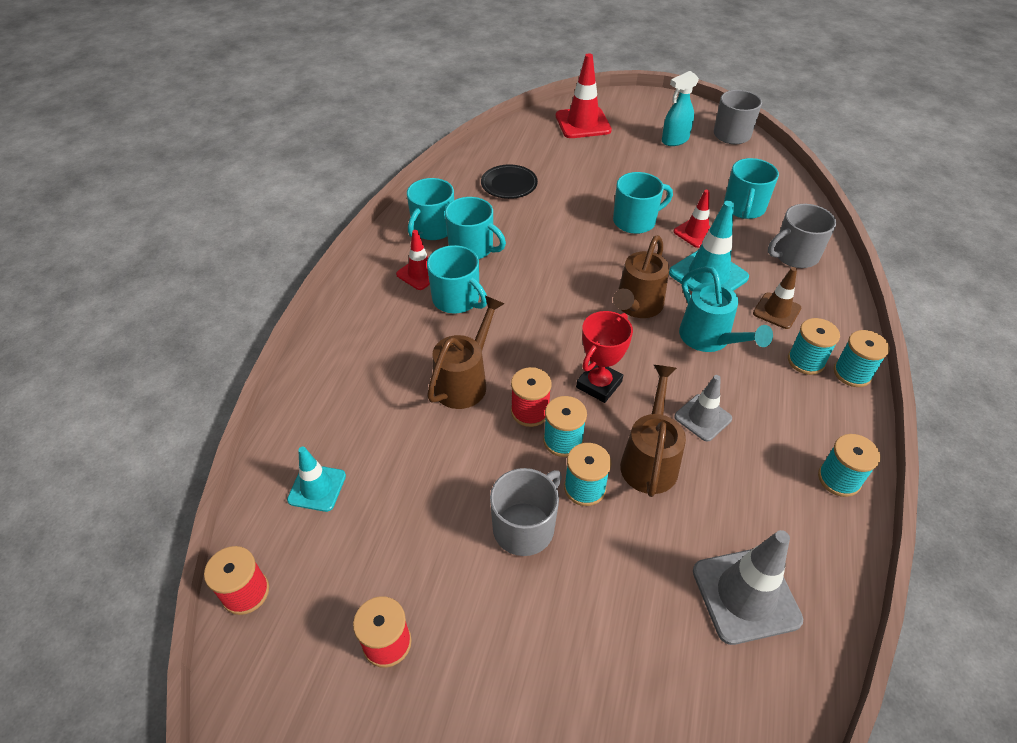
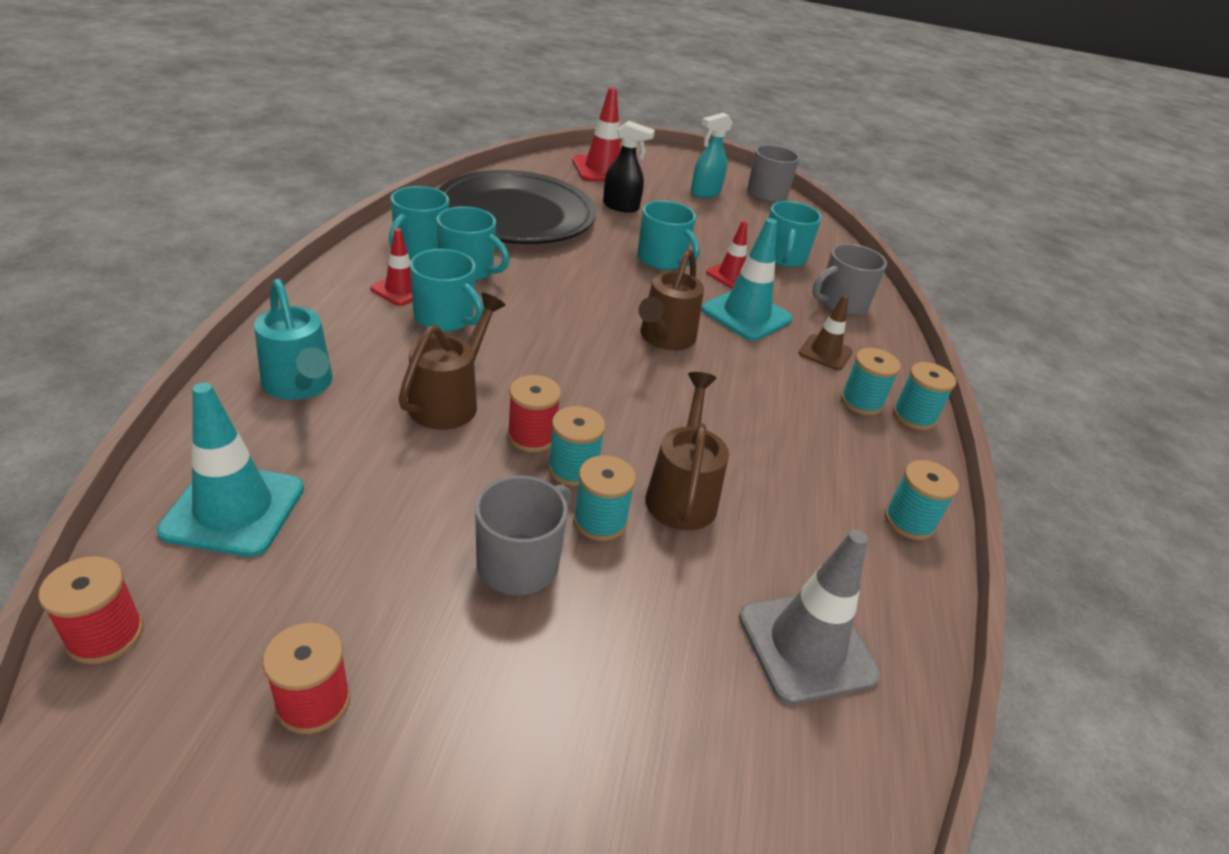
camera: 10 degrees left, 10 degrees down
(317, 488) = (234, 509): turquoise traffic cone -> turquoise traffic cone, size x1.64
(509, 184) = (515, 215): black plate -> black plate, size x2.39
(599, 165) = (621, 207): none -> black spray bottle
(599, 384) = (619, 413): red trophy -> none
(635, 221) = (662, 260): turquoise mug -> turquoise mug turned 75 degrees clockwise
(703, 418) = (745, 452): grey traffic cone -> none
(709, 339) = (750, 375): turquoise watering can -> turquoise watering can (300, 386)

